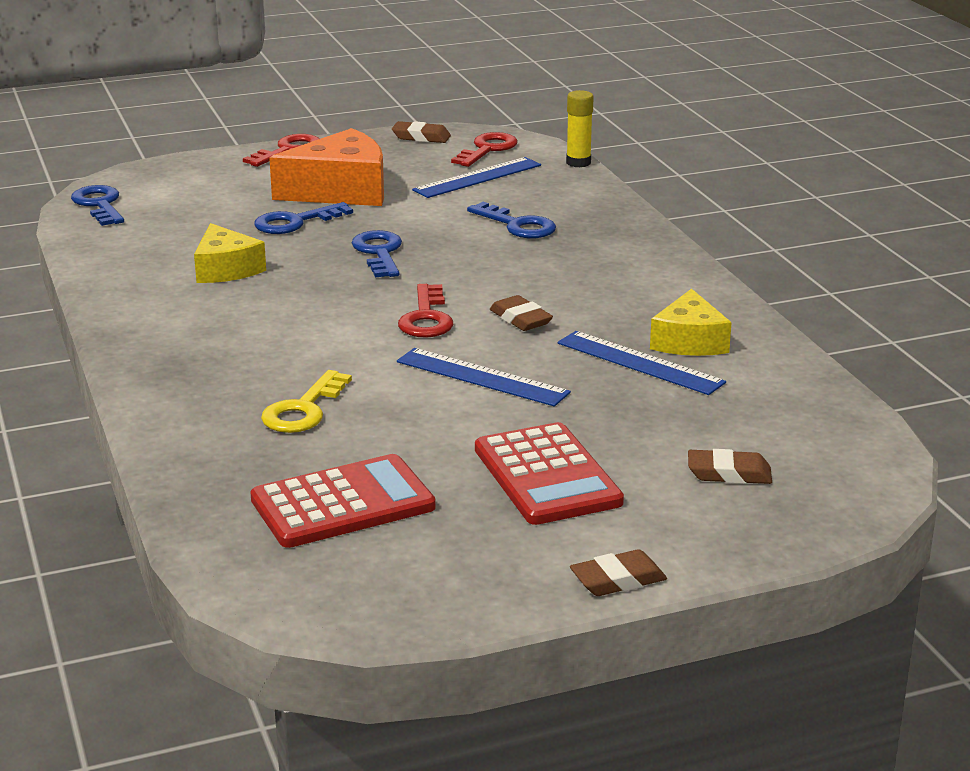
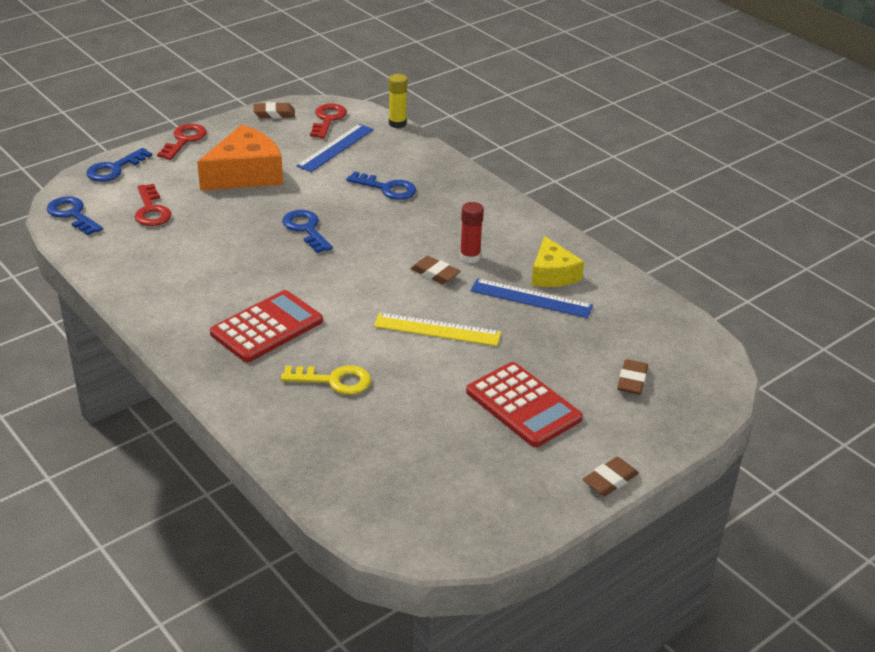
camera: 20 degrees left, 10 degrees up
(226, 269) = (205, 262): yellow cheese -> none
(295, 222) = (229, 209): blue key -> blue key (114, 169)
(303, 410) = (334, 381): yellow key -> yellow key turned 90 degrees counterclockwise
(342, 503) = (406, 456): red calculator -> red calculator (266, 327)
(426, 318) = (371, 284): red key -> red key (151, 210)
(482, 377) = (437, 329): blue ruler -> yellow ruler
(582, 308) = (470, 257): none -> red glue stick
(729, 474) = (632, 381): brown eraser -> brown eraser turned 60 degrees counterclockwise

